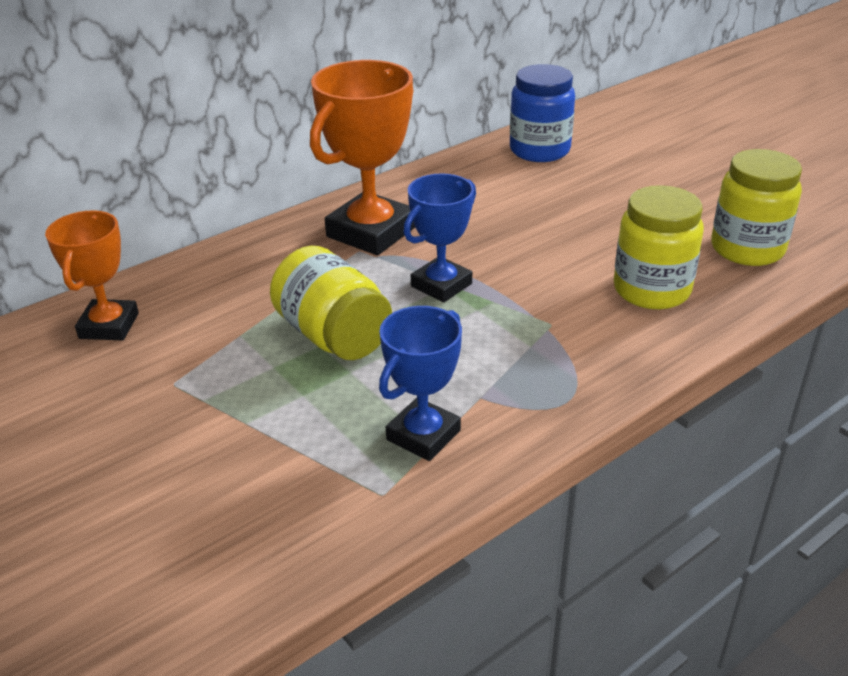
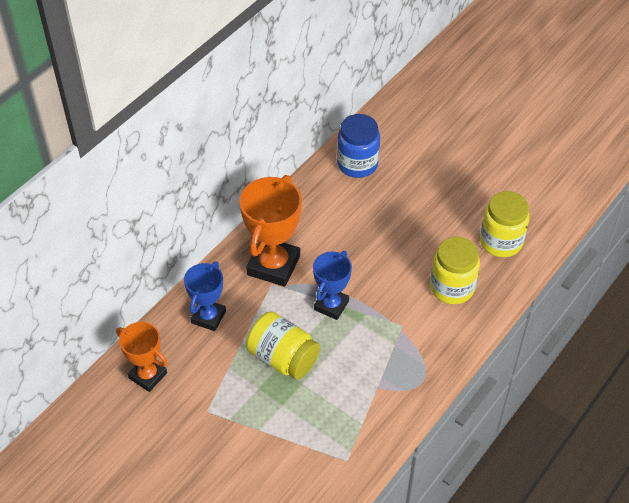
camera: 15 degrees left, 15 degrees up
(109, 326) = (148, 375): orange trophy -> orange trophy turned 45 degrees counterclockwise
(423, 435) = (355, 419): blue trophy -> blue trophy (208, 317)

